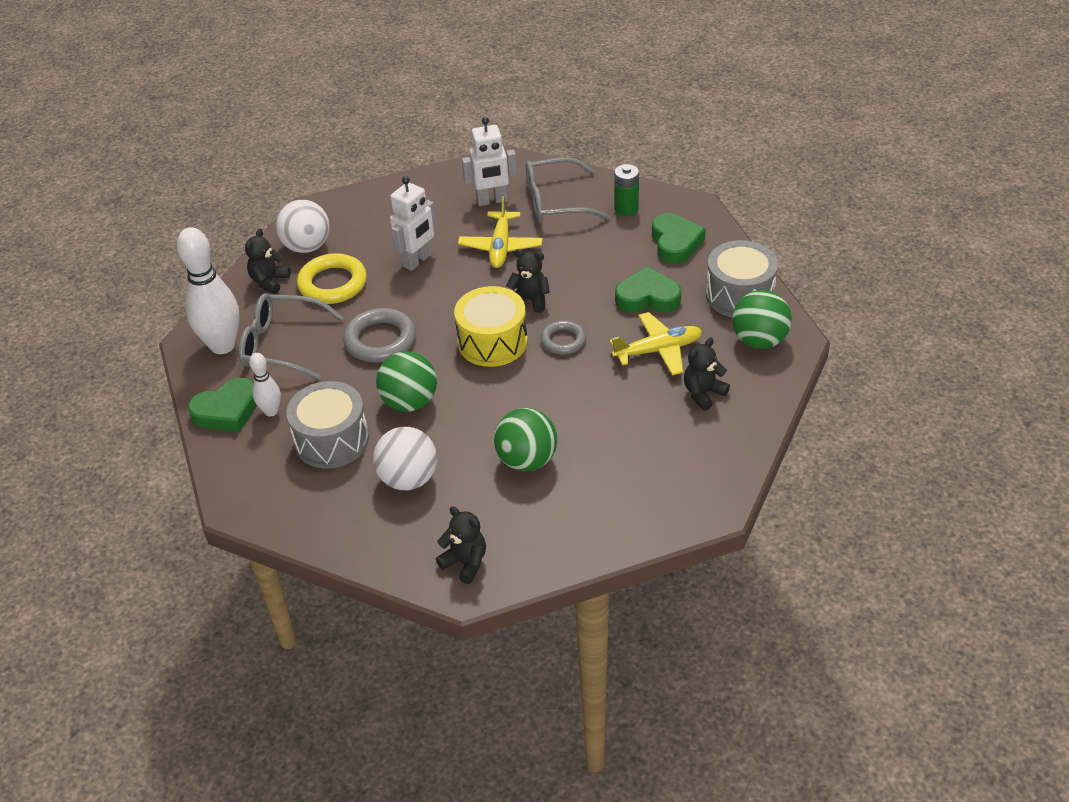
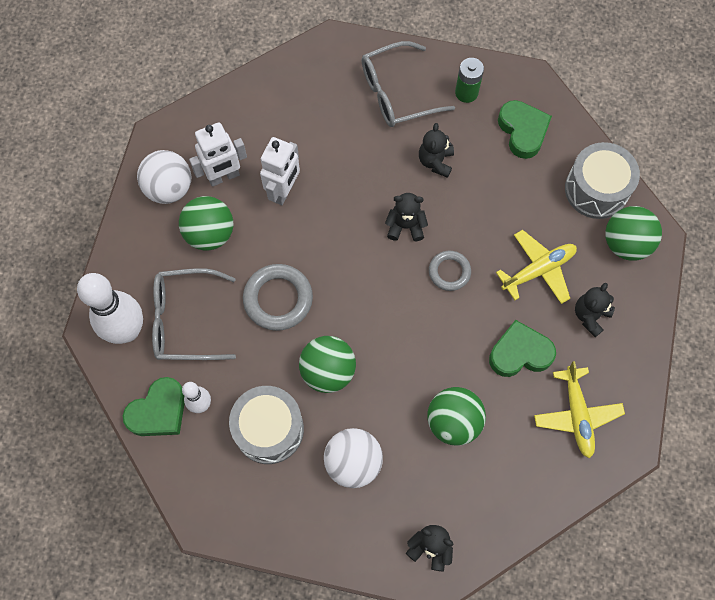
camera: 15 degrees left, 25 degrees up
(269, 282) = (146, 241): black teddy bear -> black teddy bear (435, 161)
(332, 283) = (210, 234): yellow ring -> green ball
(492, 201) = (334, 100): white robot -> white robot (224, 177)
(492, 342) = (384, 284): yellow drum -> none
(500, 247) = (359, 161): yellow plane -> yellow plane (577, 415)
(647, 297) = (513, 205): green heart -> green heart (520, 353)

